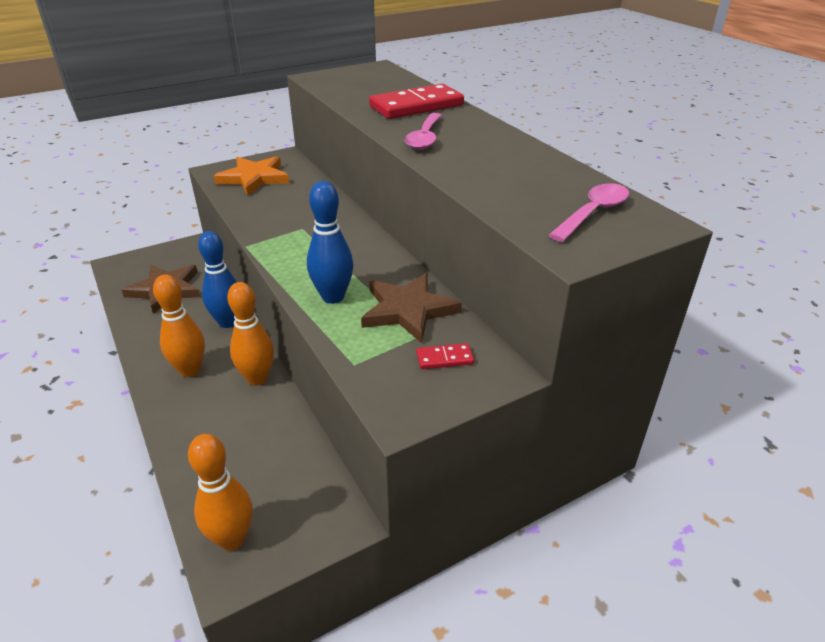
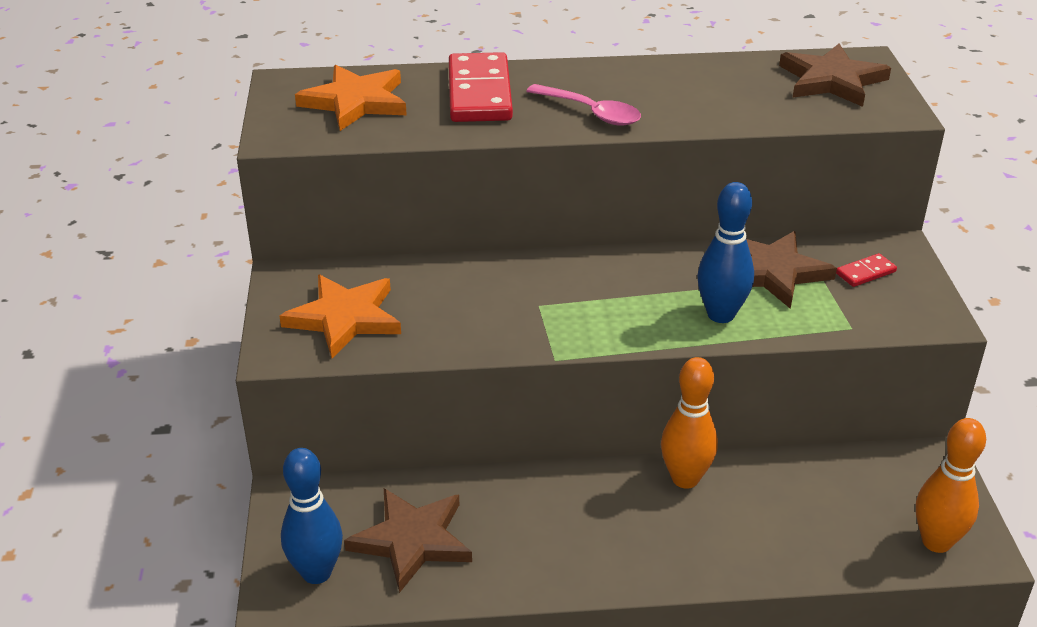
camera: 65 degrees left, 0 degrees up
(190, 370) = (636, 538): orange bowling pin -> none
(228, 322) = (544, 486): blue bowling pin -> blue bowling pin (316, 572)
(371, 83) = (356, 102): none -> orange star
(444, 358) = (865, 272): red domino -> red domino turned 45 degrees clockwise
(593, 213) = (832, 80): pink spoon -> brown star

